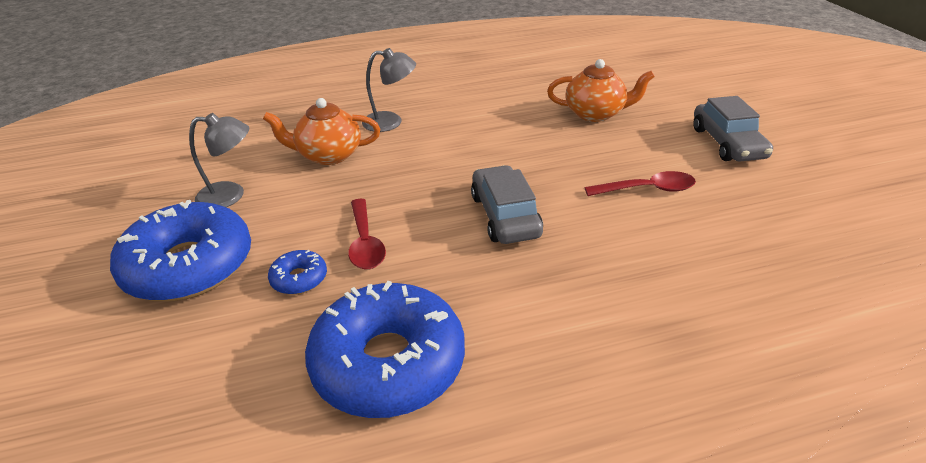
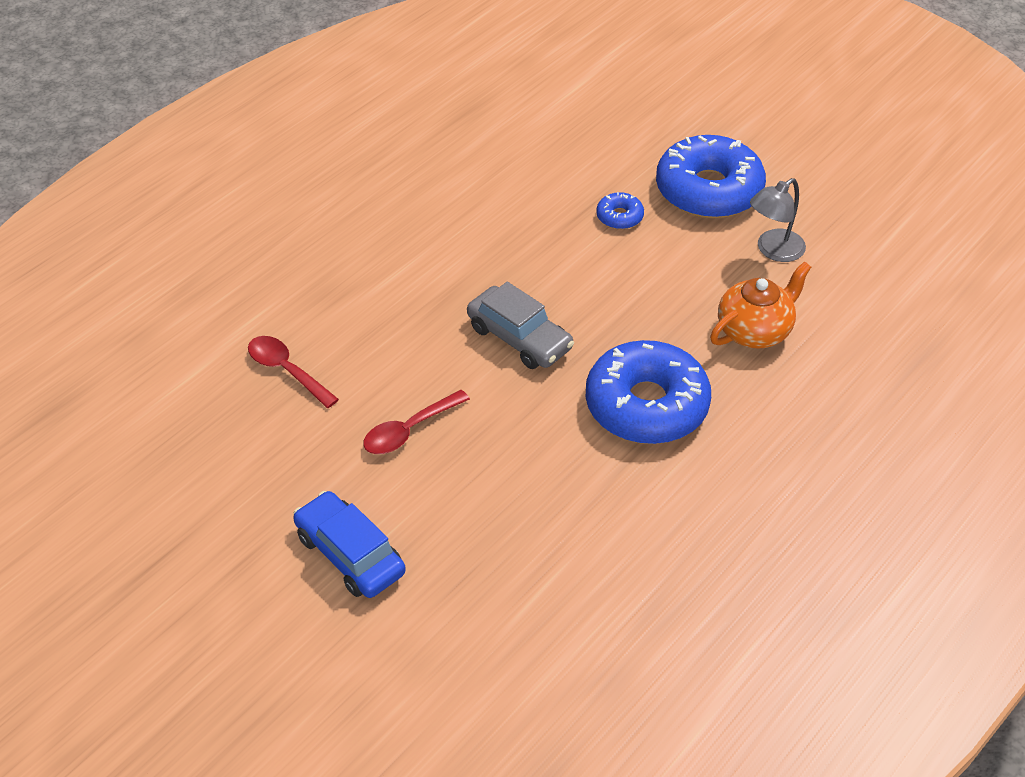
camera: 145 degrees right, 10 degrees up
(365, 243) = (607, 262): red spoon -> red spoon (287, 370)
(388, 363) = (500, 198): blue donut -> blue donut (646, 405)
(391, 122) = (755, 408): grey lamp -> none
(595, 114) = (534, 543): orange teapot -> none
(727, 143) = (350, 554): grey car -> blue car

